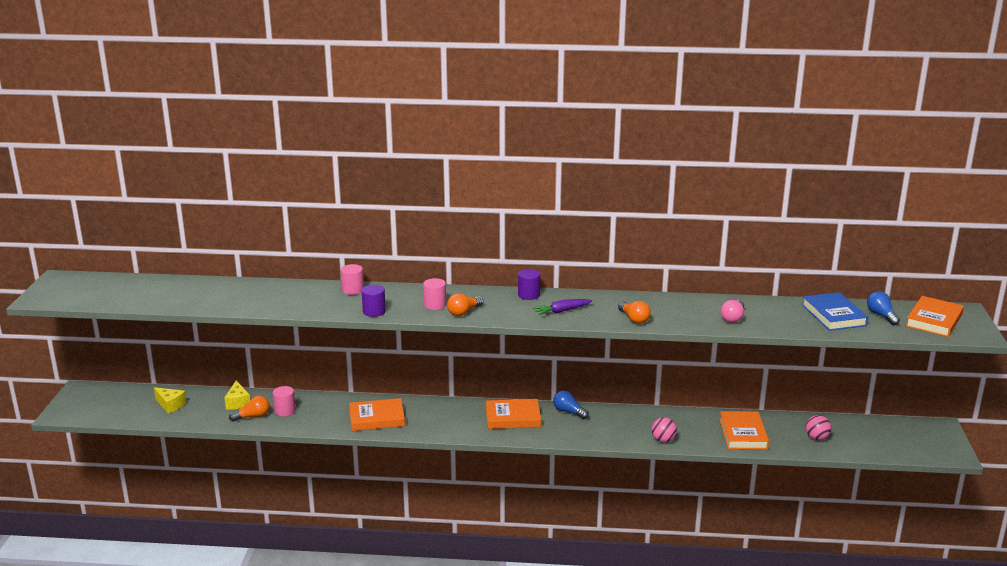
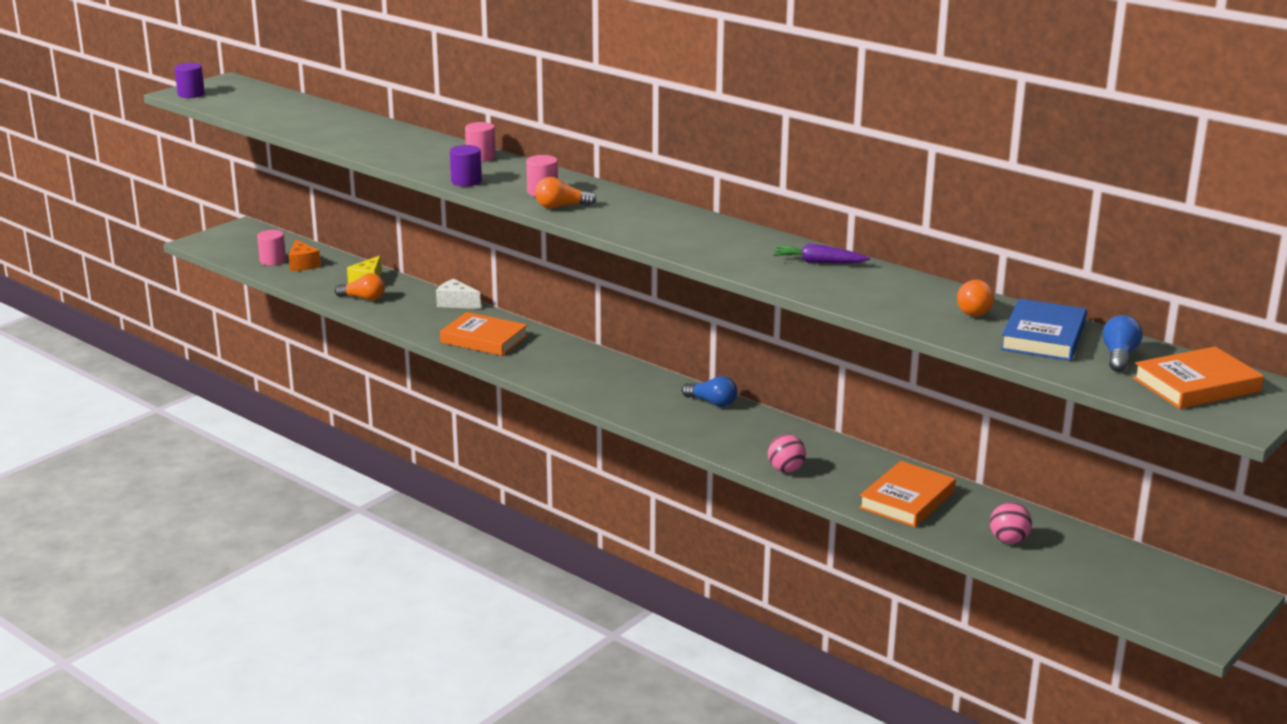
camera: 35 degrees right, 0 degrees up
(170, 405) = (302, 264): yellow cheese -> orange cheese
(285, 411) = (402, 303): pink cylinder -> pink cylinder (273, 260)
(322, 398) = (456, 303): none -> white cheese
(513, 417) = (635, 387): orange book -> none
(529, 295) = (667, 210): purple cylinder -> purple cylinder (191, 94)
(561, 311) = (677, 235): purple carrot -> purple carrot (818, 262)
(569, 412) = (712, 402): blue light bulb -> blue light bulb turned 135 degrees clockwise
(634, 319) = (751, 266): orange light bulb -> orange light bulb (973, 309)
(733, 318) = (887, 300): pink light bulb -> none

